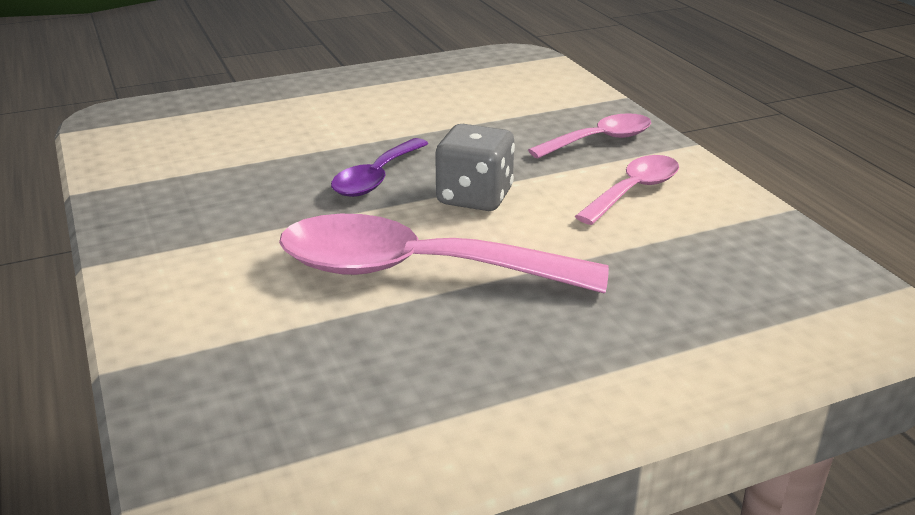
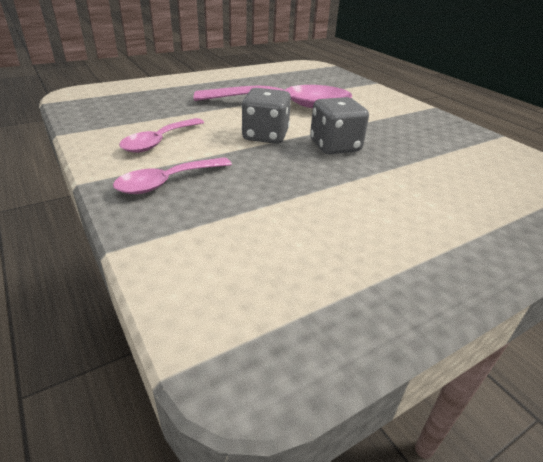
camera: 170 degrees right, 5 degrees up
(376, 178) = (335, 146): purple spoon -> grey dice

